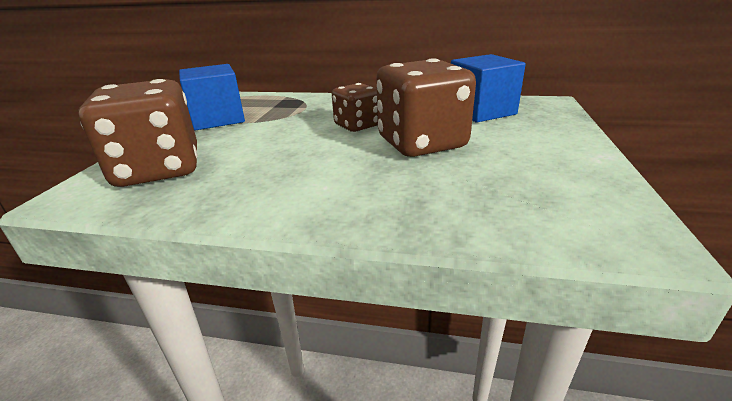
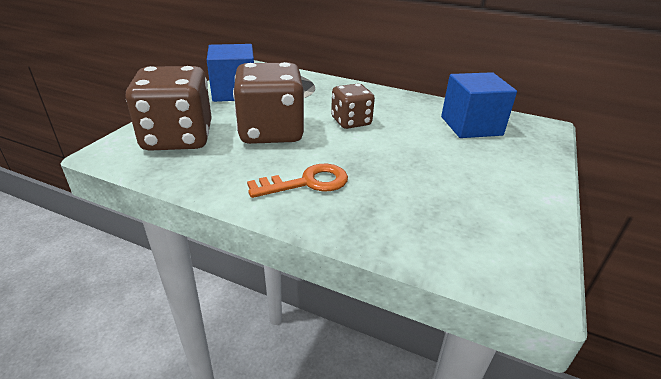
camera: 10 degrees right, 5 degrees up
(332, 187) = (307, 183): none -> orange key
(421, 143) = (399, 152): brown dice -> brown dice (271, 132)

